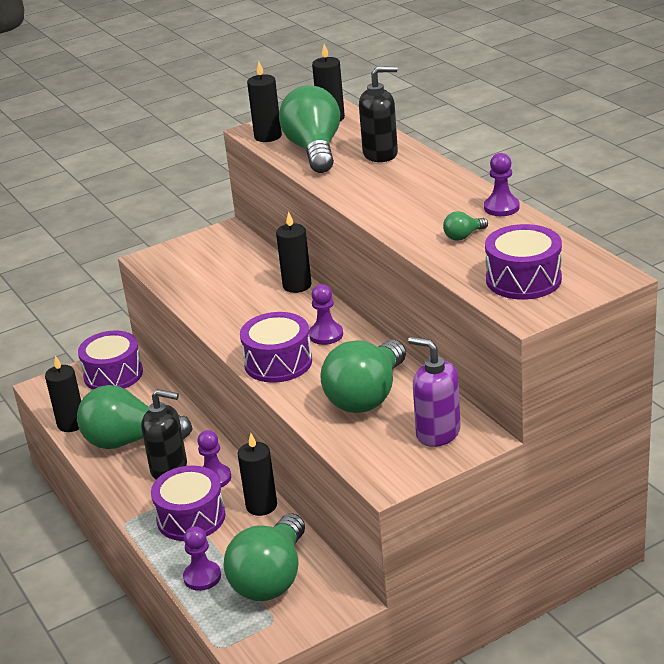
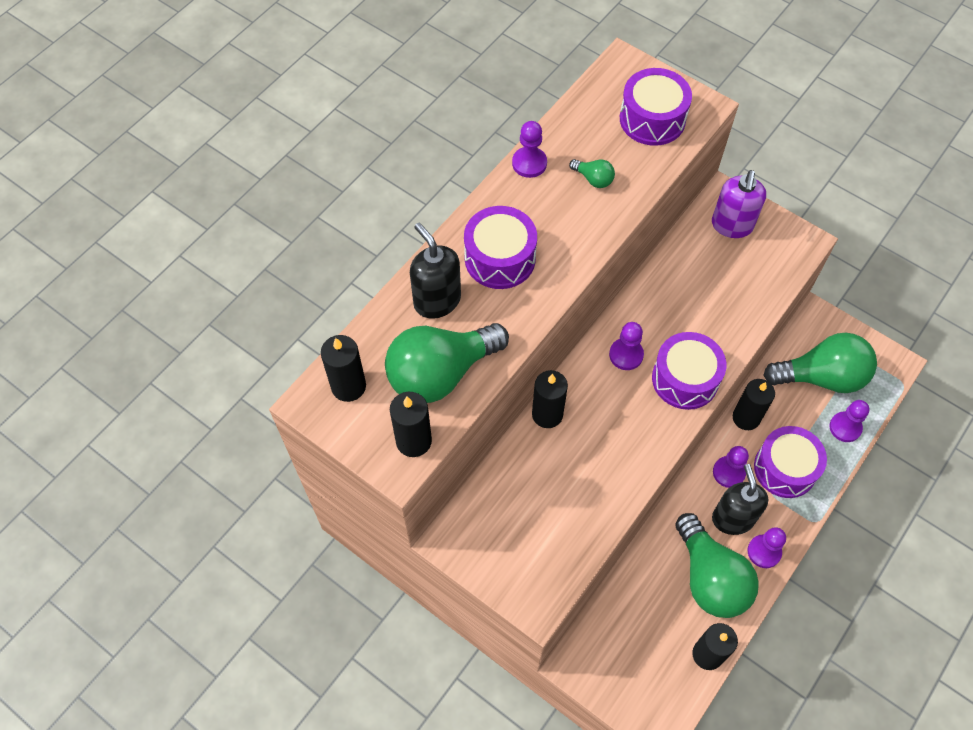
camera: 115 degrees left, 30 degrees up
(113, 374) = (611, 656): purple drum -> purple drum (500, 258)
(125, 480) = (764, 552): none -> purple pawn
(366, 396) = (705, 290): green light bulb -> none

